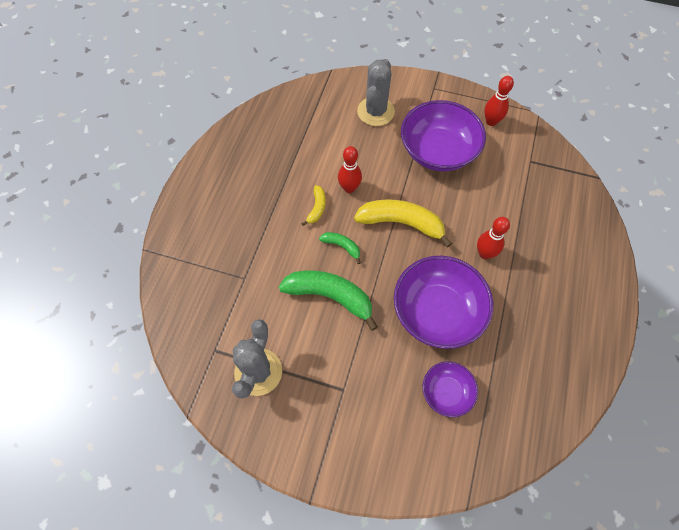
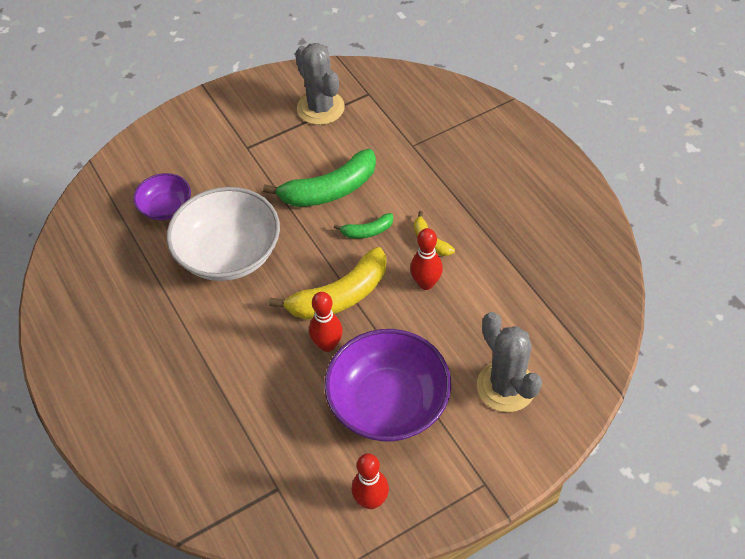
camera: 135 degrees right, 10 degrees down
(437, 311) = (229, 253): purple bowl -> white bowl
(484, 253) = (233, 338): red bowling pin -> red bowling pin (327, 345)

